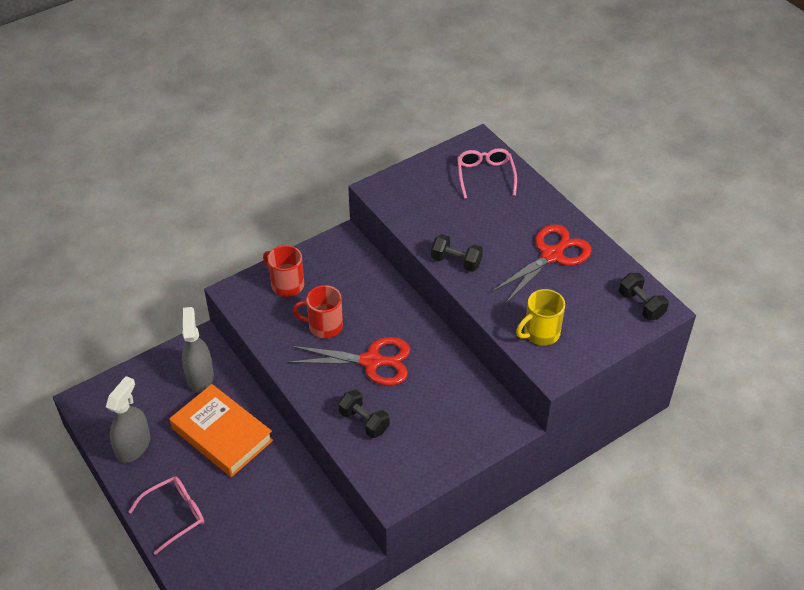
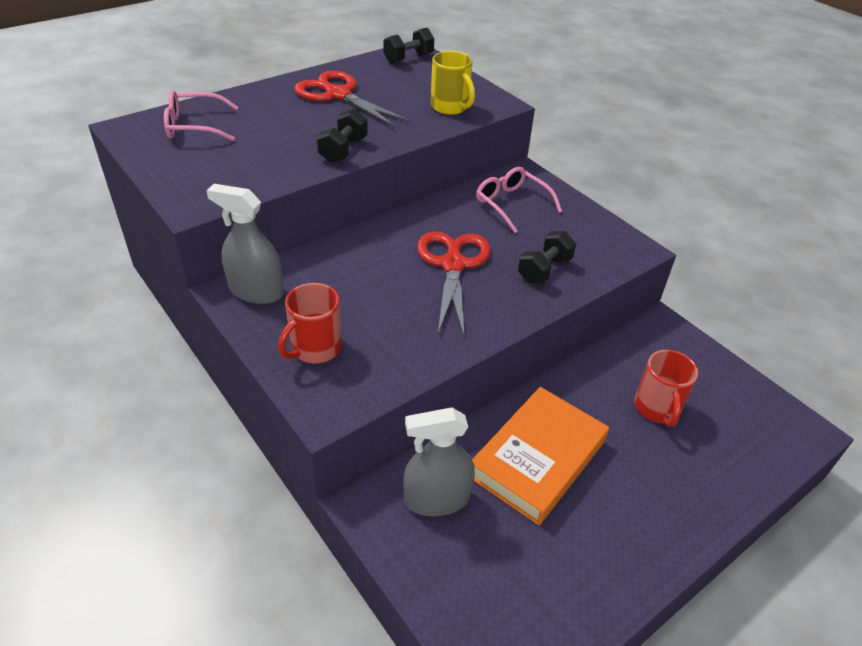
camera: 95 degrees left, 5 degrees down
(133, 446) = (582, 576): grey spray bottle -> grey spray bottle (256, 291)
(175, 514) = (680, 500): pink glasses -> pink glasses (511, 204)
(324, 326) = (396, 307): red mug -> red mug (657, 408)

